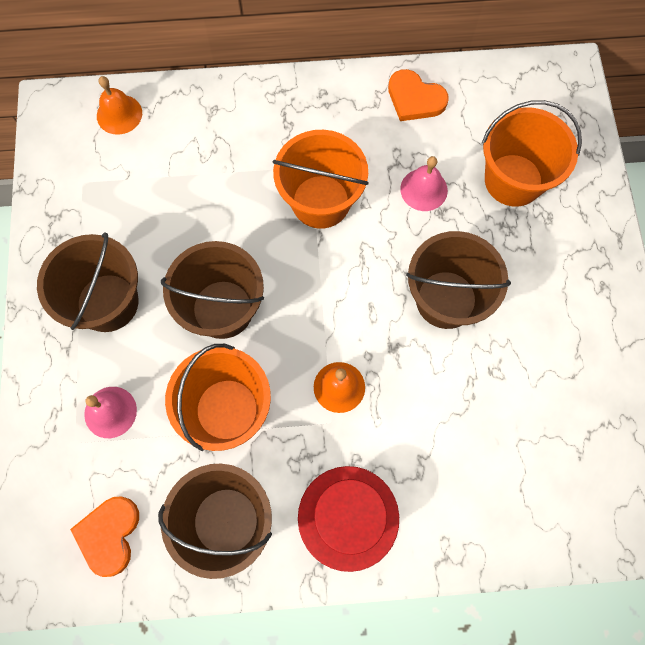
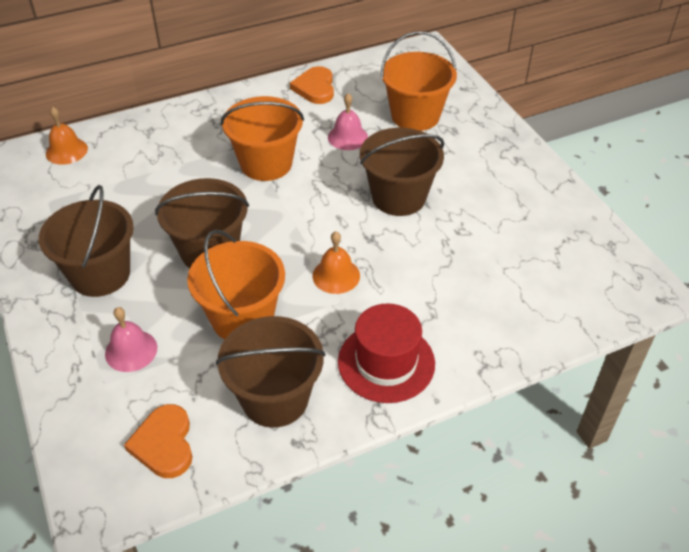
camera: 20 degrees left, 25 degrees down
(415, 99) = (315, 88): orange heart -> orange heart turned 75 degrees clockwise

